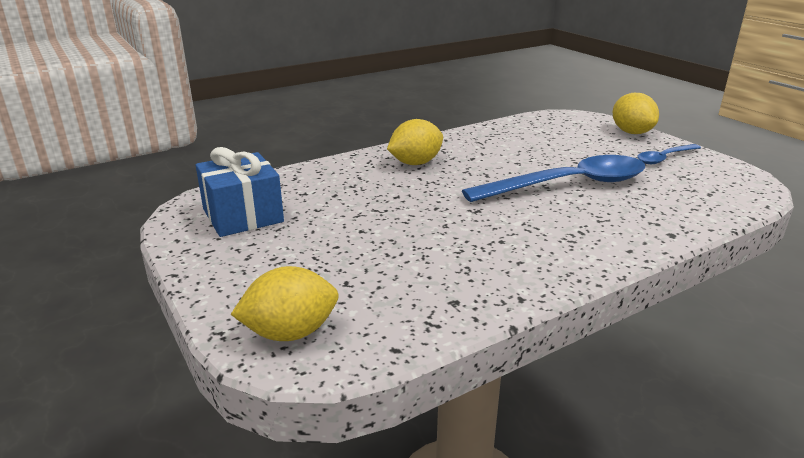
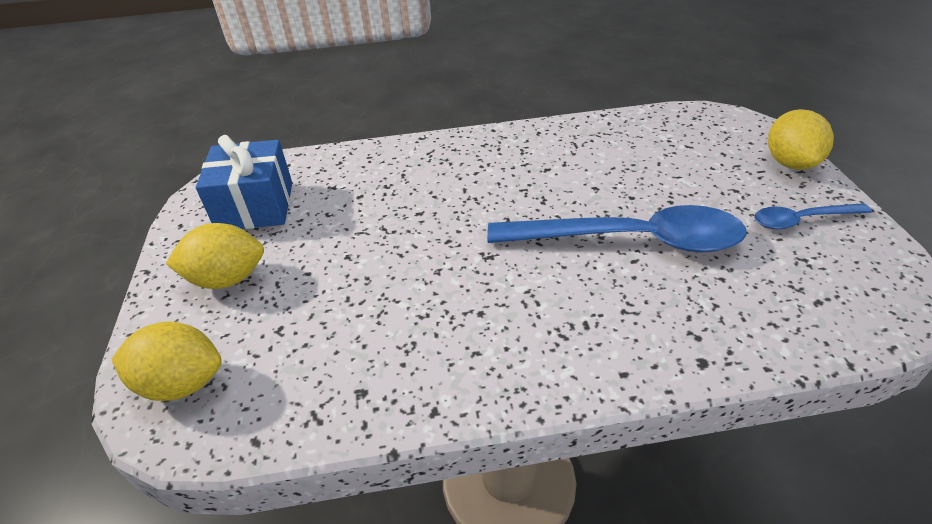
camera: 25 degrees right, 15 degrees up
(415, 163) = (476, 165): yellow lemon -> yellow lemon (227, 278)

